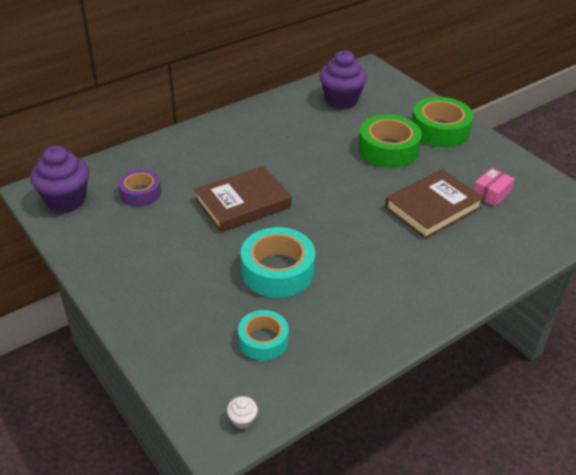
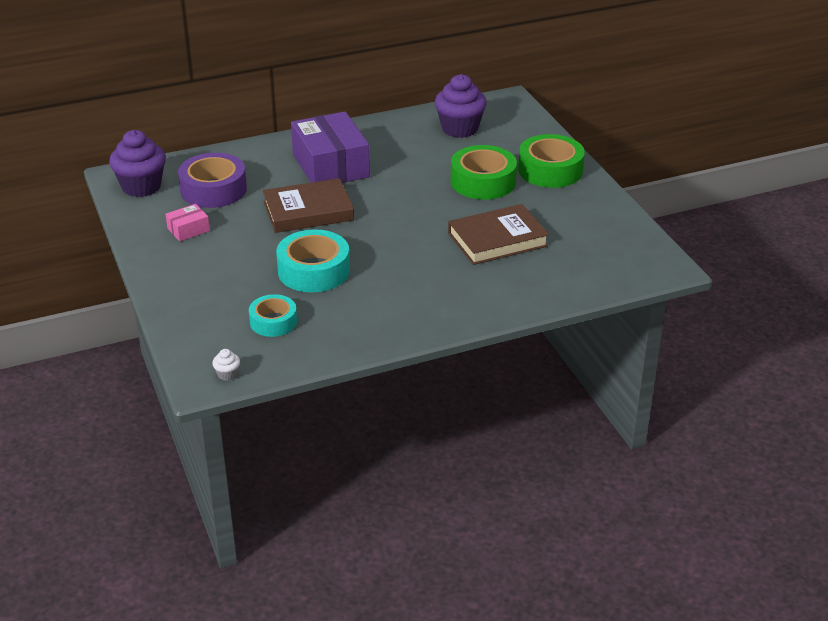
camera: 15 degrees right, 5 degrees down
(140, 193) = (213, 189): purple tape -> purple tape, size x1.61
(243, 152) = (330, 166): none -> purple box
(491, 193) = (568, 235): pink box -> pink box (188, 230)

